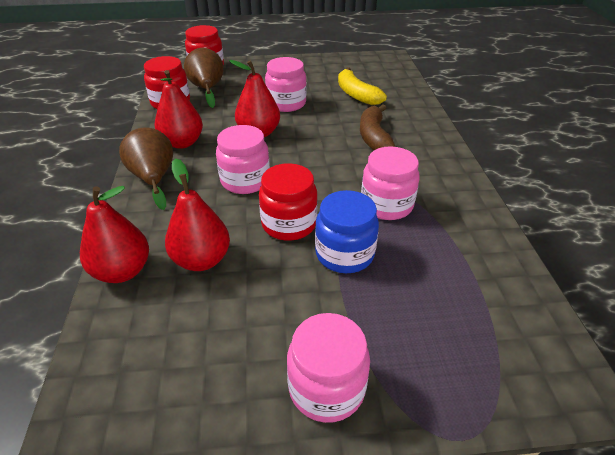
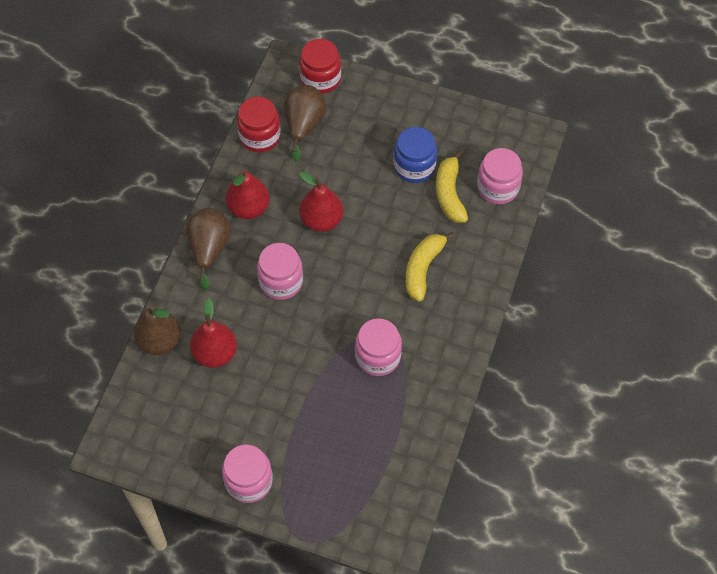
camera: 25 degrees right, 20 degrees up
(122, 271) = (159, 341): red pear -> brown pear
(286, 103) = (370, 182): pink jar -> pink jar (498, 187)
(289, 224) = (292, 344): red jar -> none
(344, 254) = (316, 390): blue jar -> blue jar (414, 166)
(374, 137) = (423, 269): brown banana -> yellow banana

